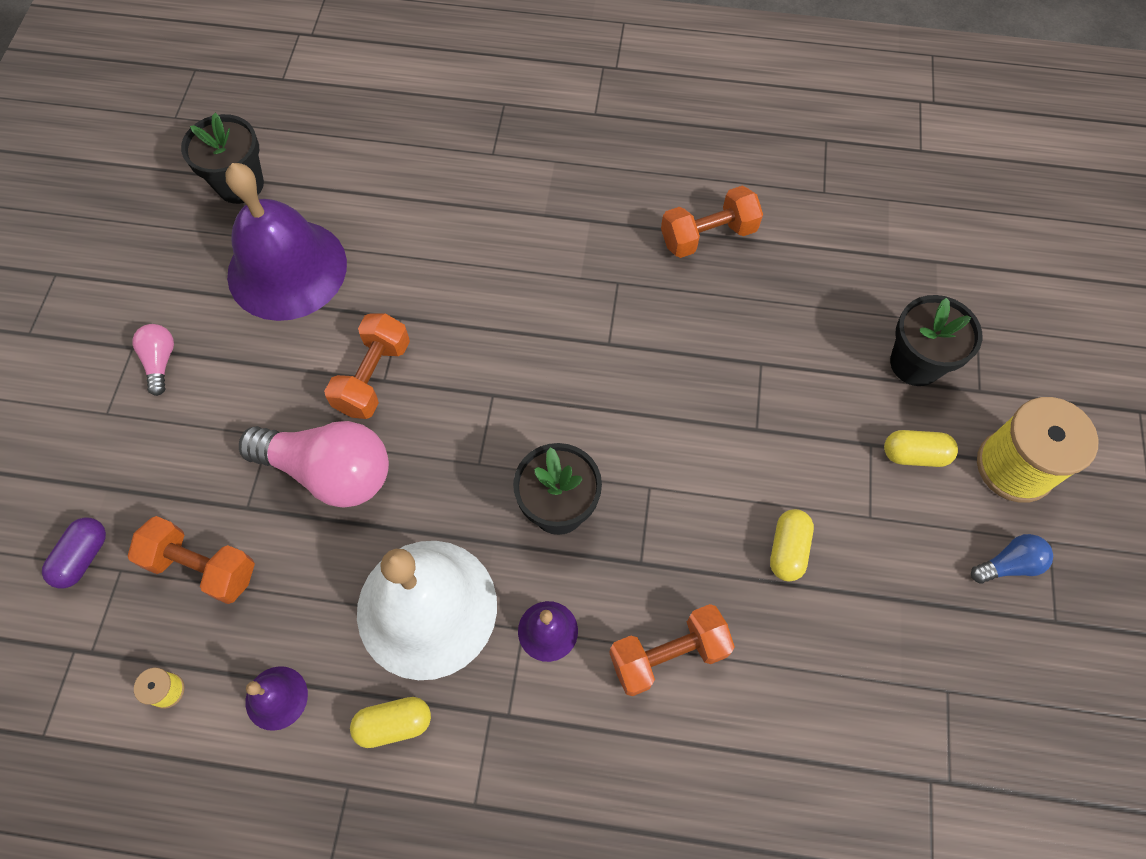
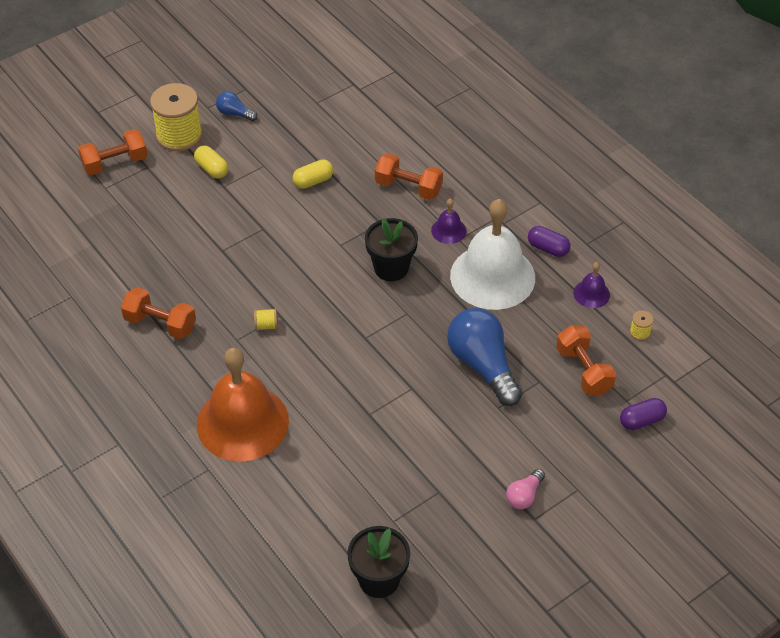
camera: 135 degrees left, 15 degrees down
(287, 269) = (403, 495): purple bell -> none
(330, 472) = (483, 365): pink light bulb -> blue light bulb
(373, 377) = (416, 394): orange dumbbell -> orange dumbbell (115, 163)
(394, 724) = (548, 248): yellow capsule -> purple capsule
(512, 212) = (242, 422): none -> orange bell
(607, 320) = (266, 326): none -> yellow spool
(915, 363) = (156, 196): black flower pot -> none

